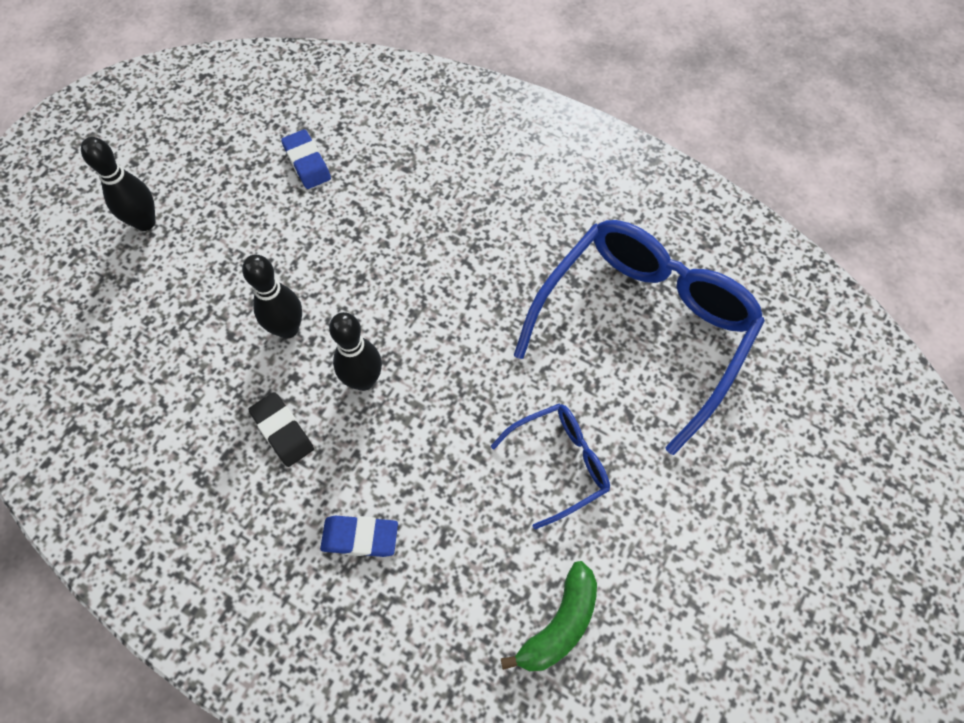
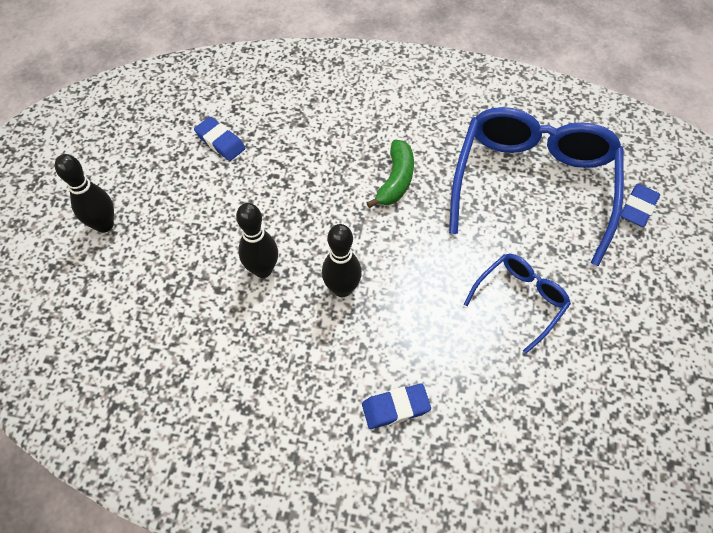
camera: 20 degrees left, 5 degrees down
(282, 431) = (295, 348): black eraser -> none
(559, 624) = (577, 416): green banana -> green banana (396, 180)
(761, 399) = (637, 208): none -> blue eraser

